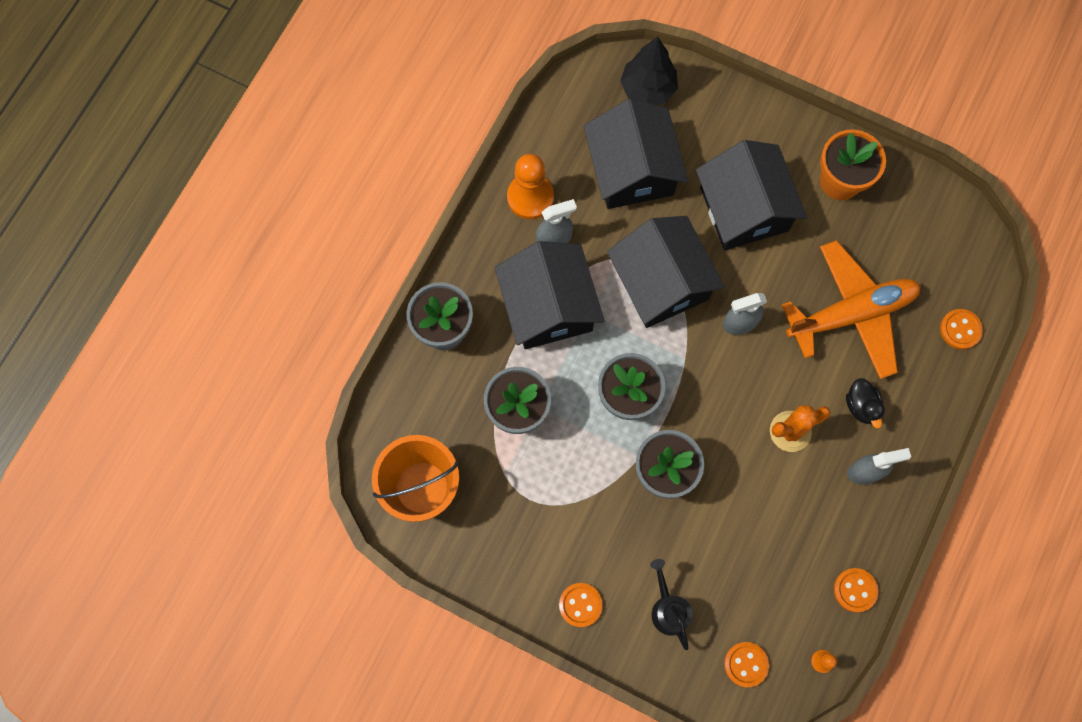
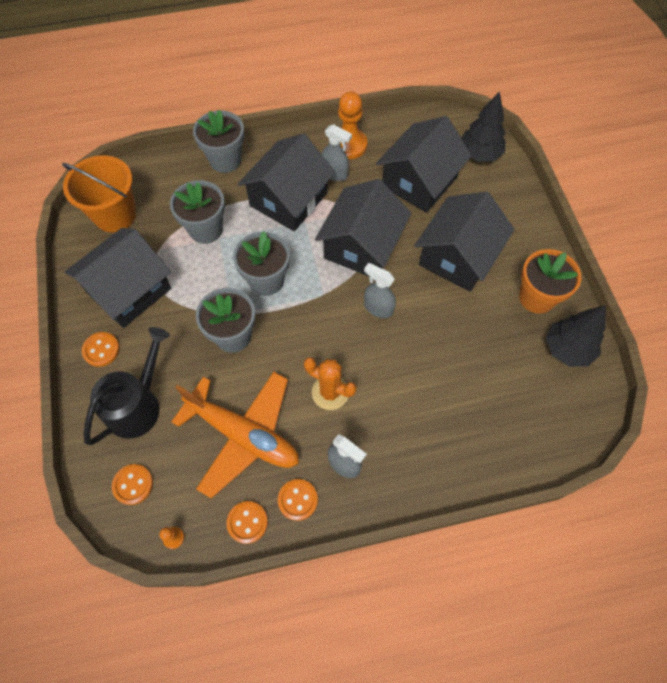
camera: 50 degrees right, 10 degrees down
(531, 534) = (129, 290): none -> black house
(668, 609) = (137, 405): black watering can -> black watering can, size x1.60
(851, 314) = (451, 371): orange plane -> orange plane (243, 435)
(861, 406) = (390, 426): black duck -> none
(907, 202) = (567, 349): none -> black tree
(960, 329) = (512, 453): orange button -> orange button (298, 500)

